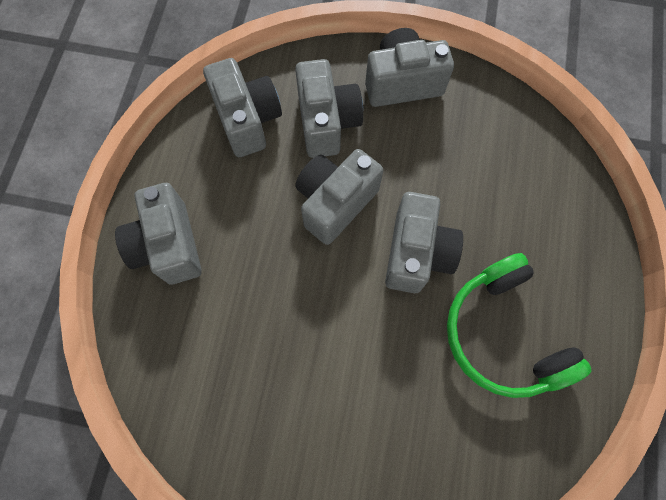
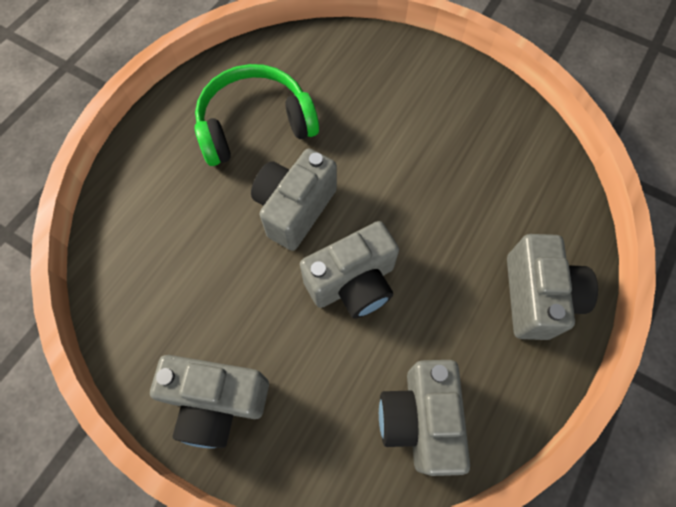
camera: 160 degrees left, 5 degrees down
(327, 122) = (327, 380): grey camera -> none
(503, 334) = (255, 125): green headphones -> green headphones turned 105 degrees counterclockwise

